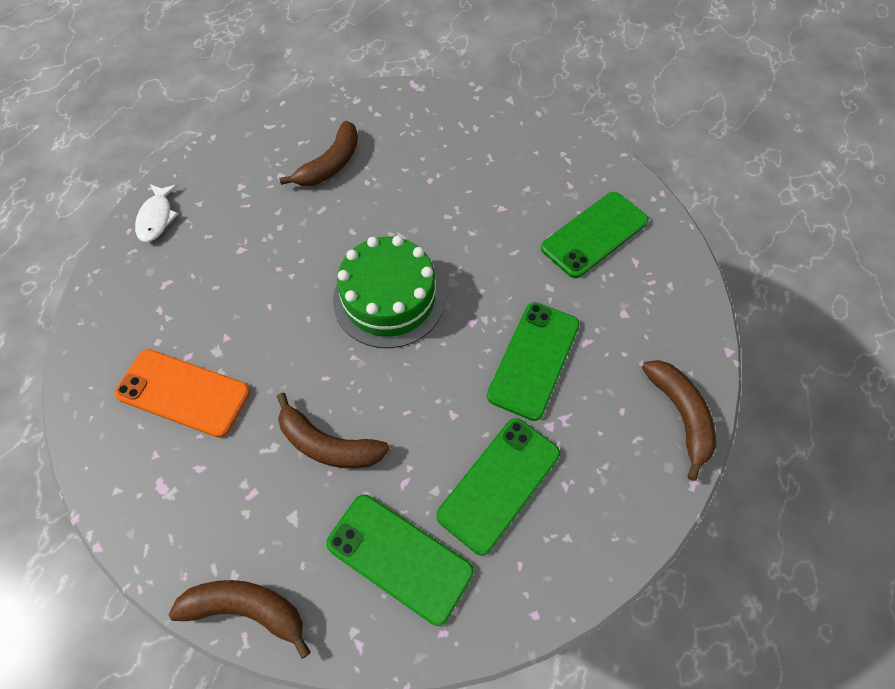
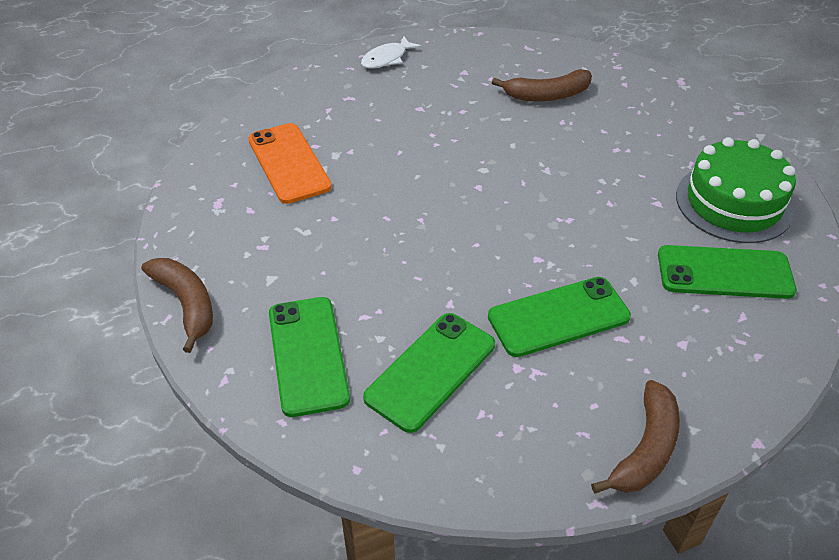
camera: 45 degrees right, 15 degrees down
(328, 444) = (341, 256): brown banana -> none
(389, 298) = (490, 202): green cake -> green cake (733, 203)
(499, 484) = (431, 371): green phone -> green phone turned 45 degrees counterclockwise

